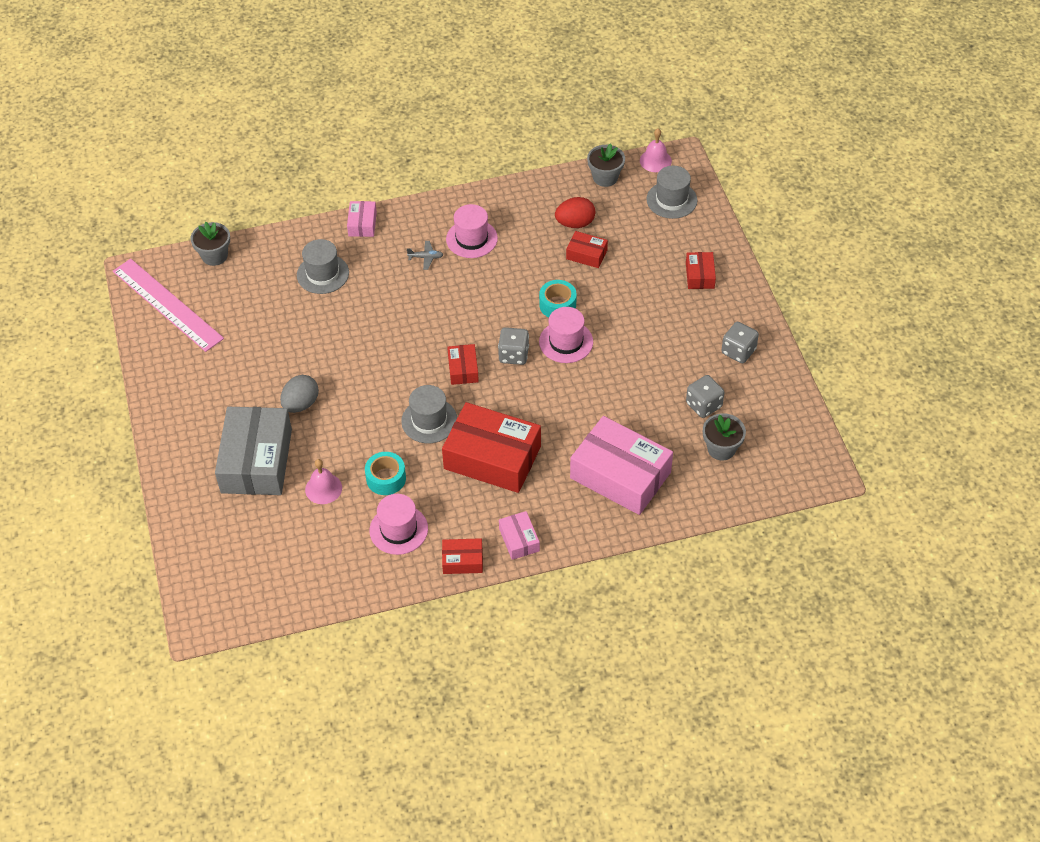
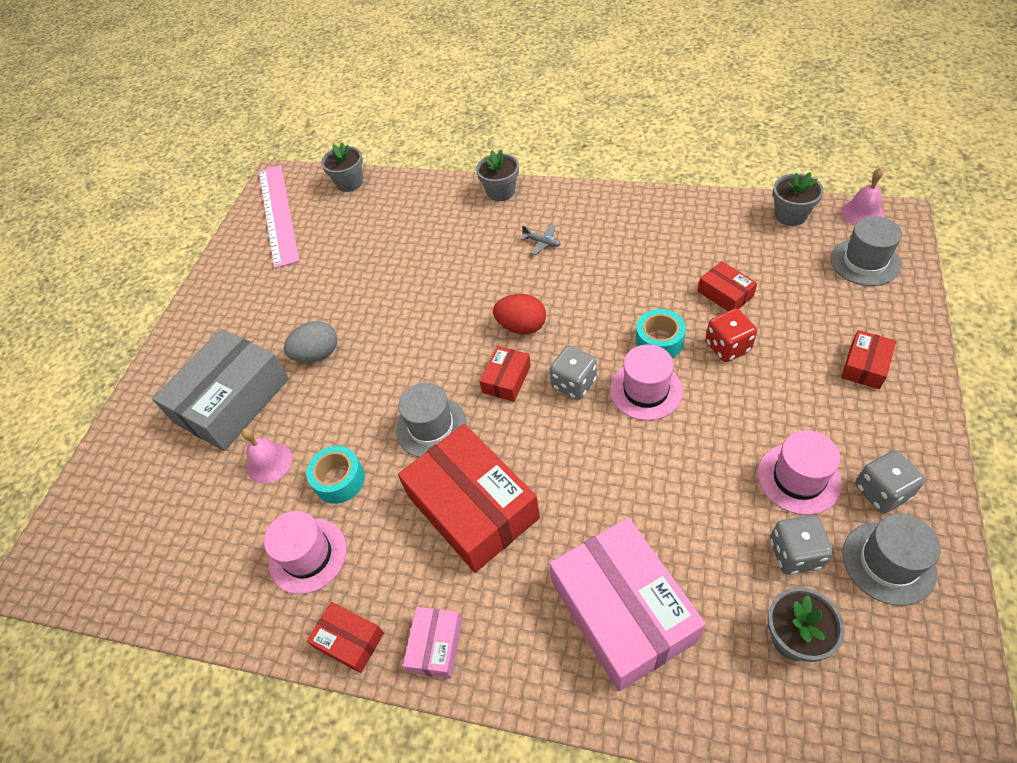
camera: 35 degrees right, 0 degrees up
(323, 274) = (431, 228): grey hat -> grey hat (888, 563)
(362, 224) = (501, 192): pink box -> grey flower pot
(471, 239) = (602, 238): pink hat -> pink hat (798, 478)
(575, 223) = (729, 255): red egg -> red egg (521, 326)
(606, 293) = (727, 347): none -> red dice

